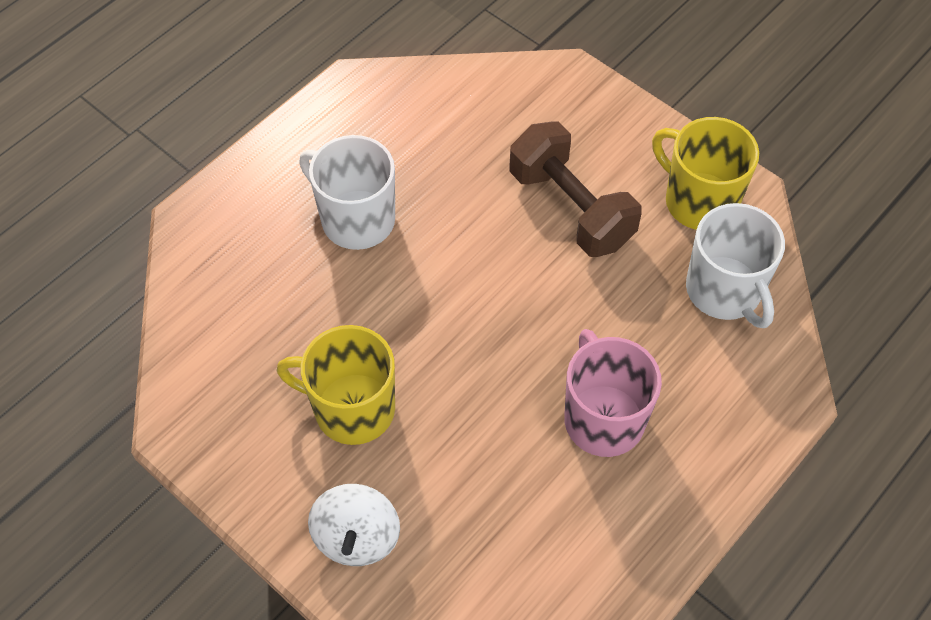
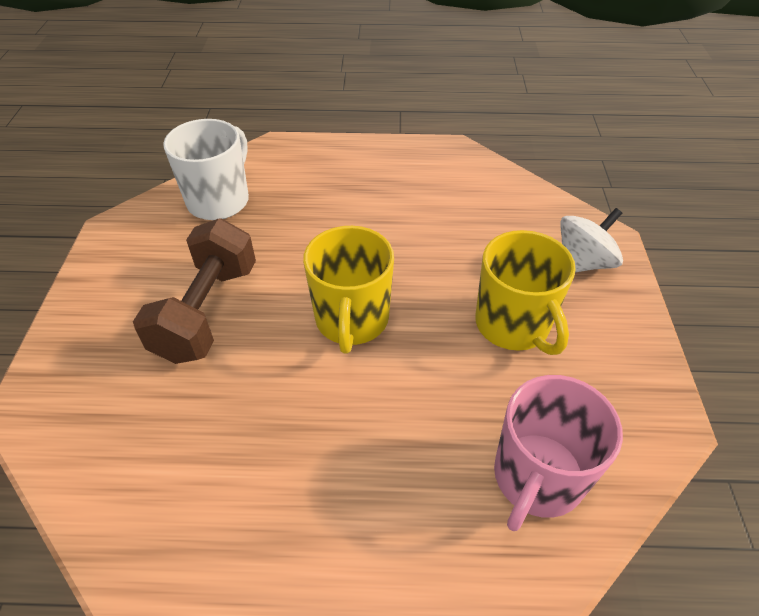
camera: 130 degrees left, 10 degrees down
(356, 219) = (350, 454): white mug -> none
(603, 418) = (373, 205): pink mug -> pink mug (537, 478)
(699, 201) = (142, 246): yellow mug -> yellow mug (352, 320)

